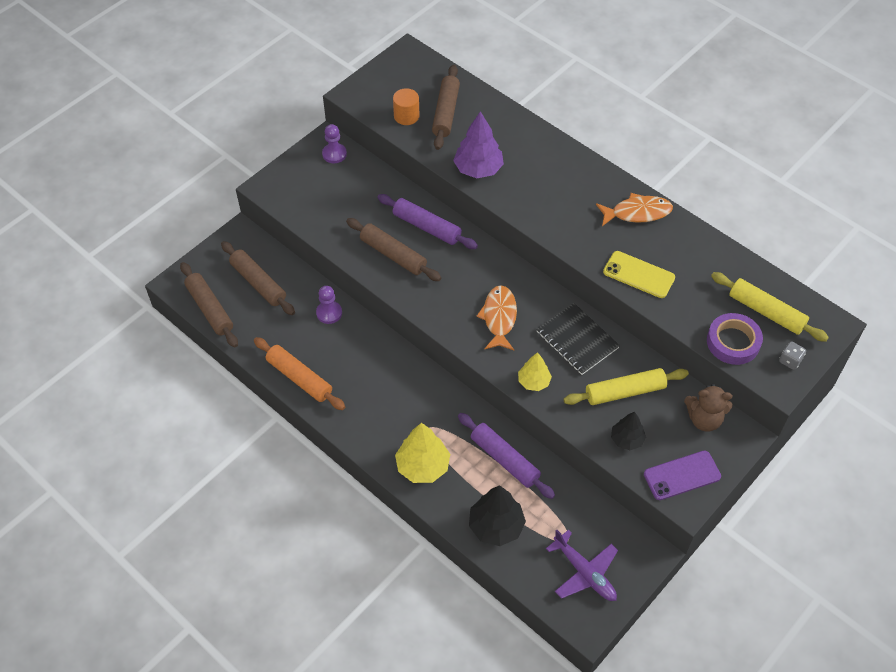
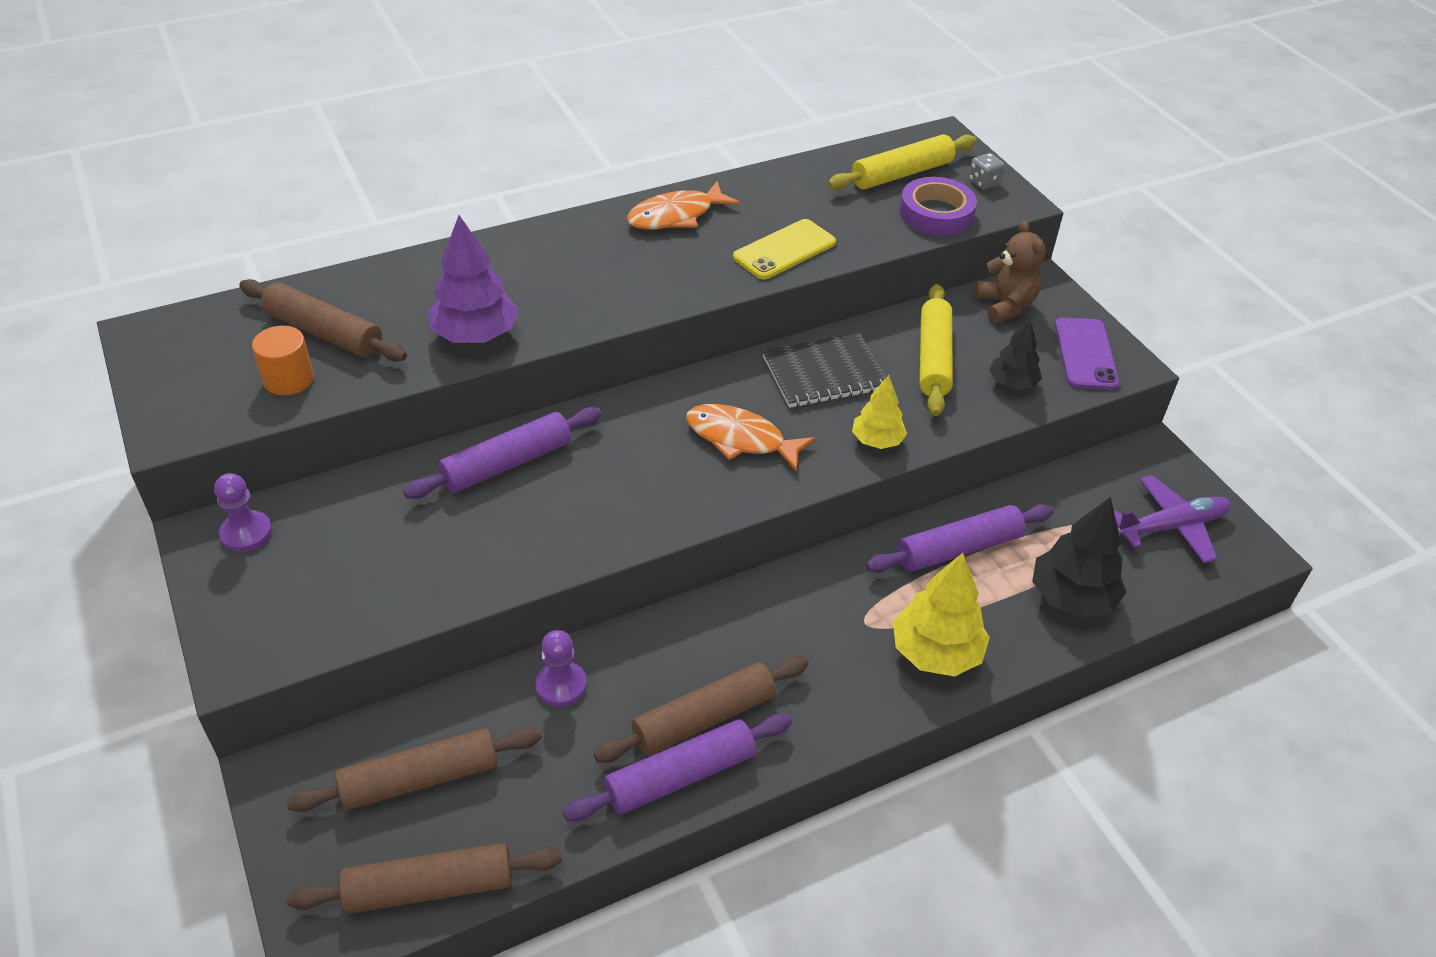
camera: 70 degrees left, 10 degrees down
(299, 378) = (680, 776): orange rolling pin -> purple rolling pin
(393, 255) = (536, 524): brown rolling pin -> brown rolling pin (704, 718)
(637, 213) = (676, 216): orange fish -> orange fish turned 135 degrees counterclockwise
(704, 419) = (1005, 306): brown teddy bear -> brown teddy bear turned 45 degrees counterclockwise

